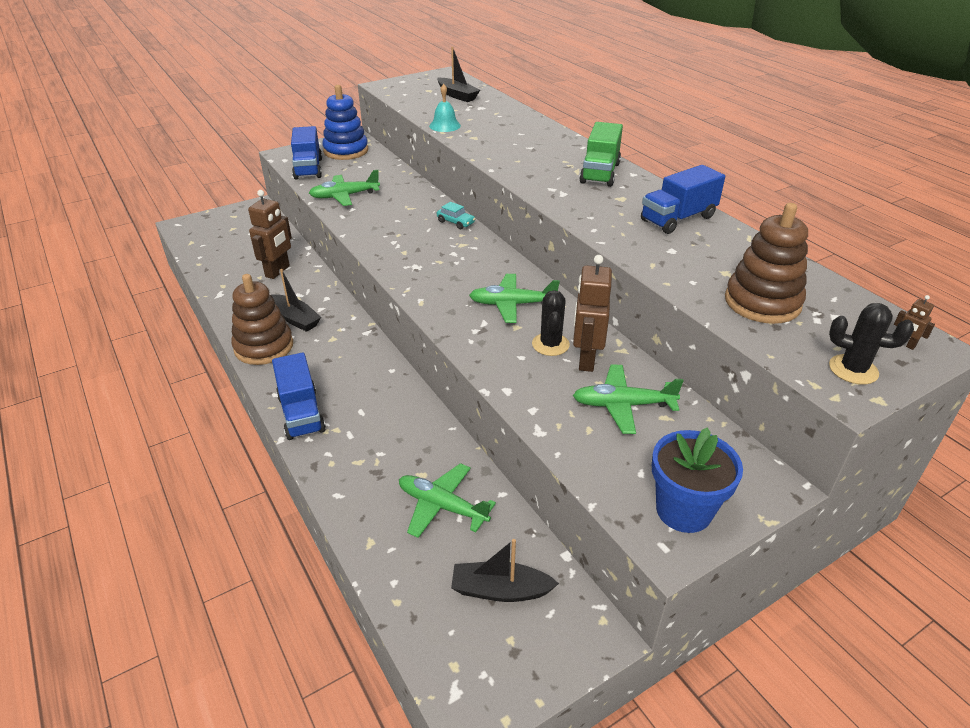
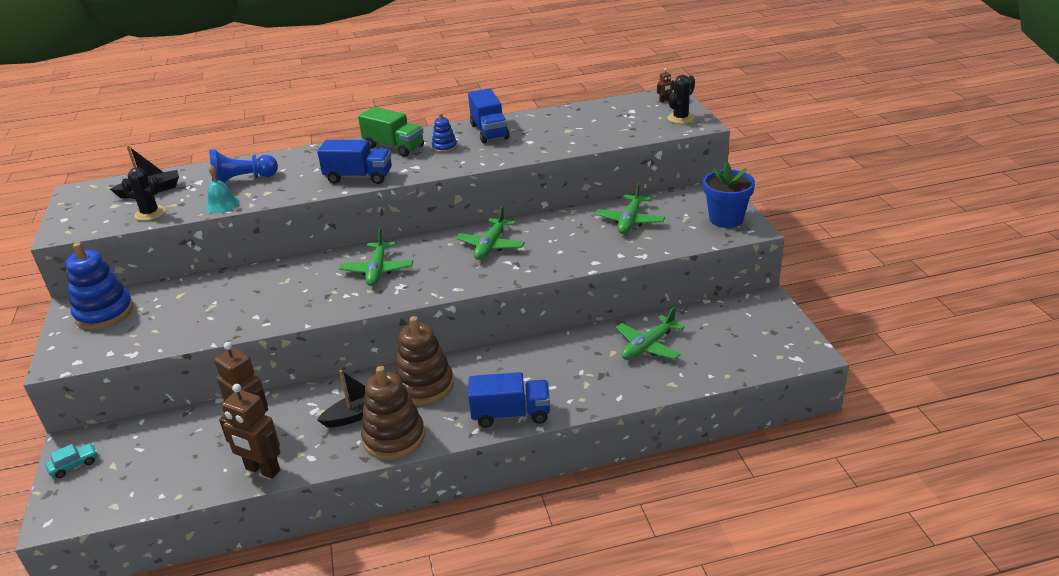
camera: 70 degrees left, 5 degrees down
(308, 168) = (123, 343): blue truck -> blue truck (359, 177)
(344, 196) = (221, 320): green plane -> green plane (377, 270)
(456, 222) = (338, 257): turquoise car -> turquoise car (74, 465)
(490, 123) = (242, 181): none -> blue pawn
(500, 590) = (727, 330): black boat -> none
(550, 344) = (551, 237): black cactus -> black cactus (150, 213)
(586, 359) = (576, 226): brown robot -> brown robot (262, 470)
(618, 200) = (444, 147): none -> blue stacking toy
(762, 302) = (606, 127): brown stacking toy -> brown stacking toy (424, 386)

